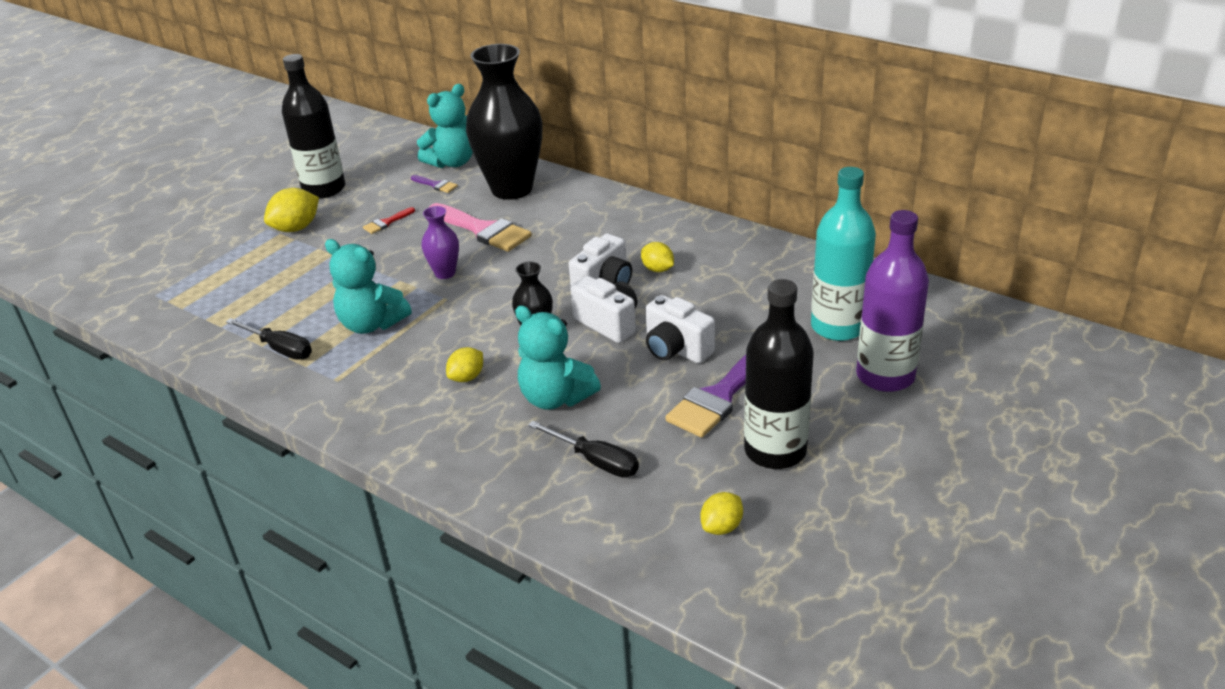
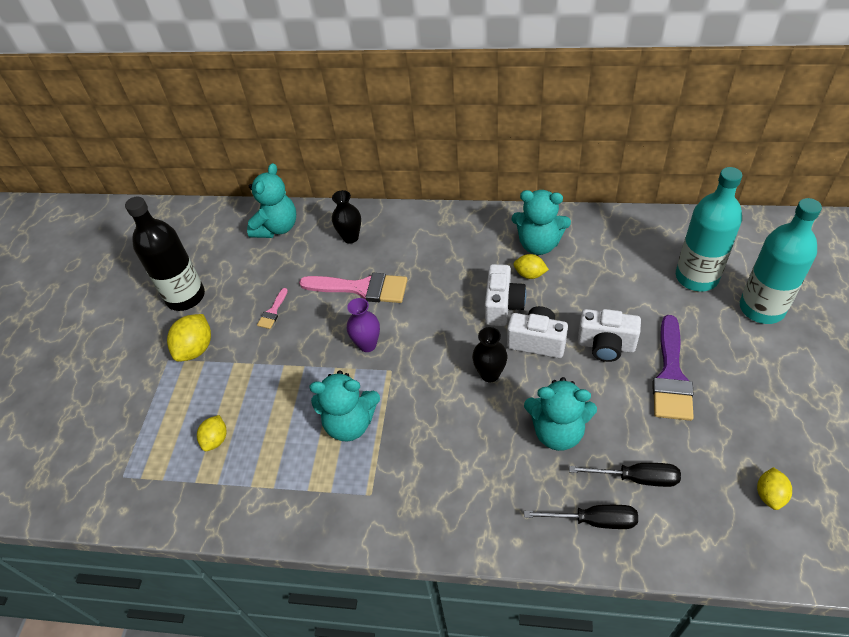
camera: 25 degrees left, 15 degrees up
(279, 349) = (292, 484): black screwdriver -> black screwdriver (593, 520)
(386, 222) = (273, 312): red brush -> pink brush
(436, 185) = (283, 256): purple brush -> none
(467, 377) = (474, 442): yellow lemon -> yellow lemon (216, 439)
(512, 189) = (350, 237): black vase -> black vase, size x0.45
(692, 248) = (538, 244): none -> turquoise teddy bear
(775, 451) = (747, 408): black bottle -> none
(885, 376) = (761, 308): purple bottle -> turquoise bottle

